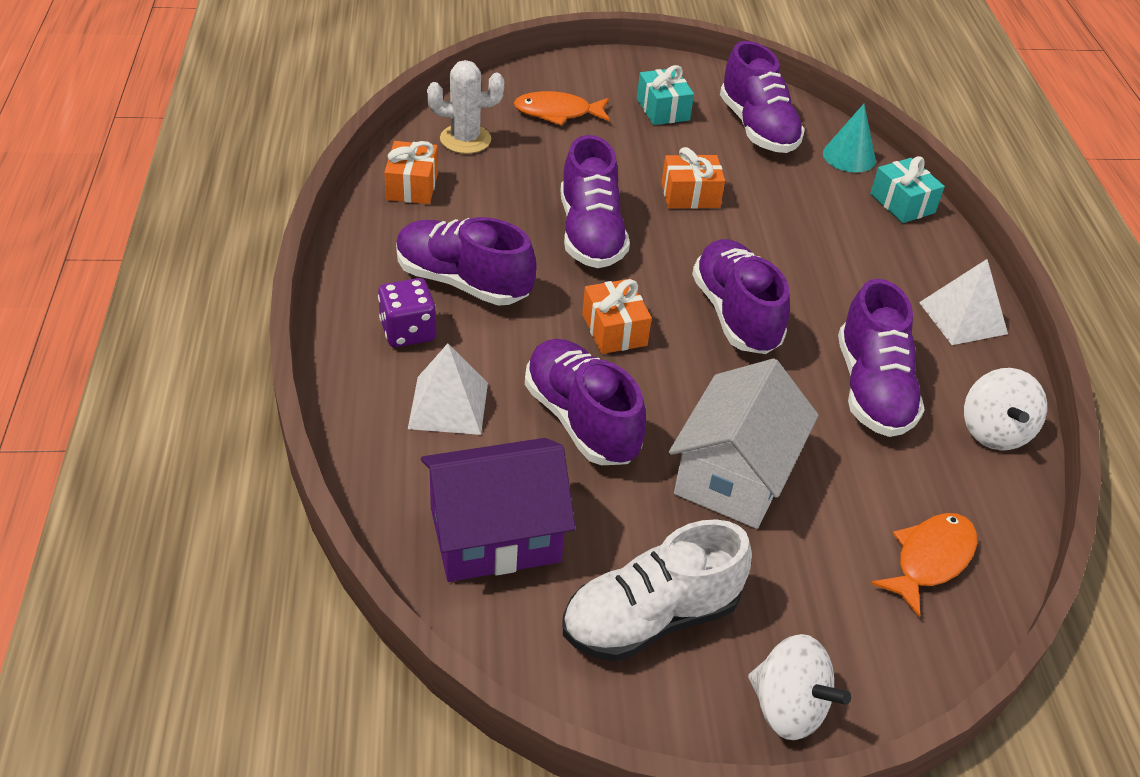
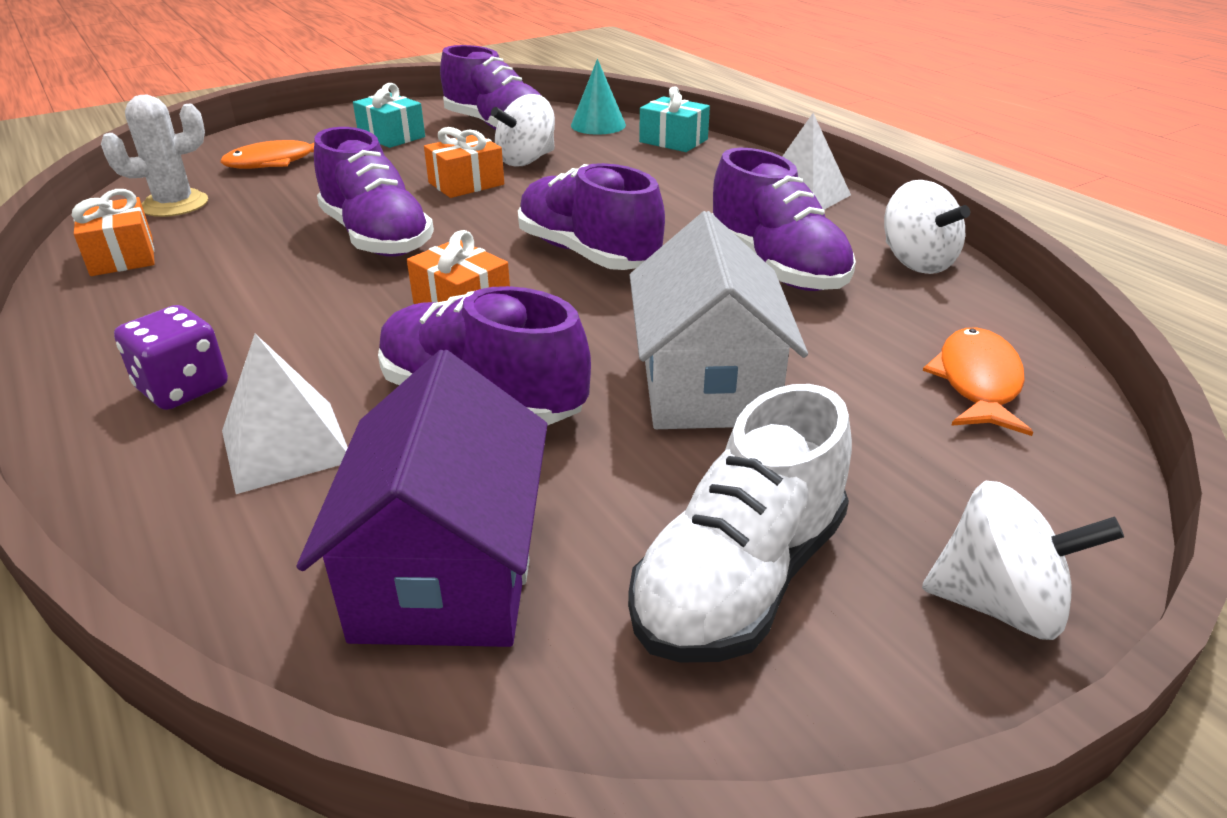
camera: 25 degrees left, 10 degrees down
(462, 282) = (238, 319): purple shoe -> none
(495, 535) = (448, 571): purple house -> purple house turned 45 degrees counterclockwise
(756, 183) = (526, 160): none -> white spinning top

